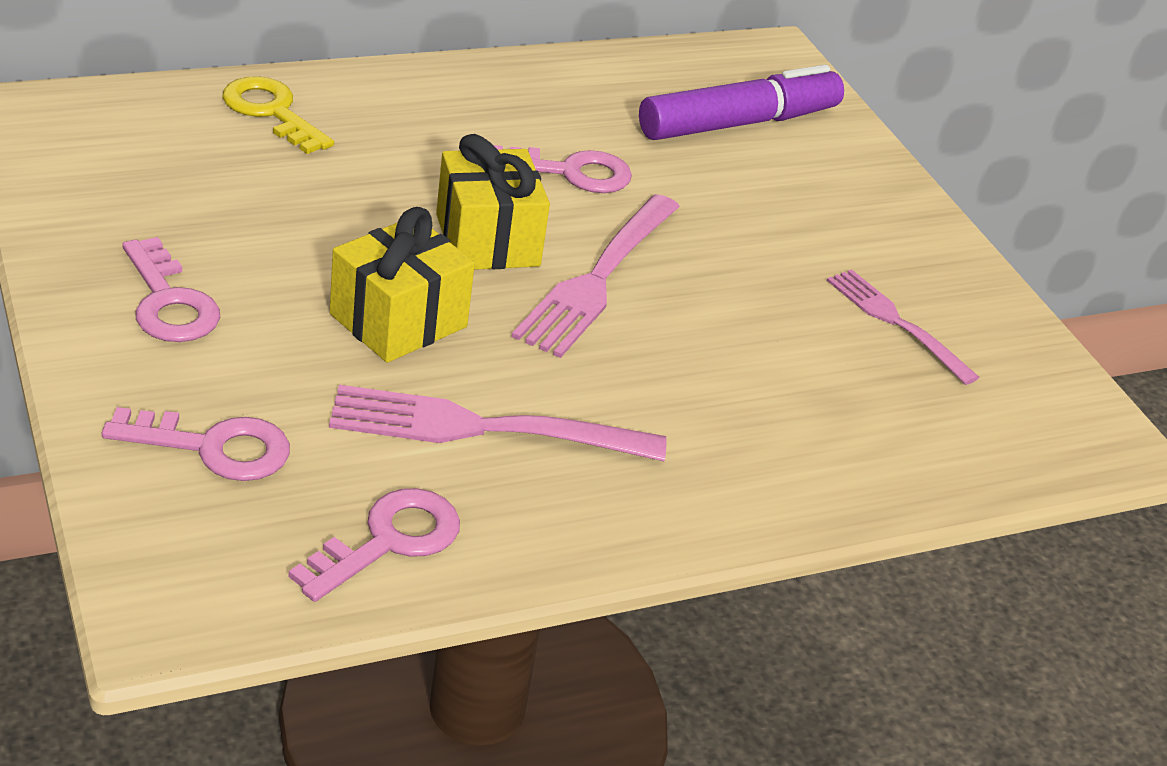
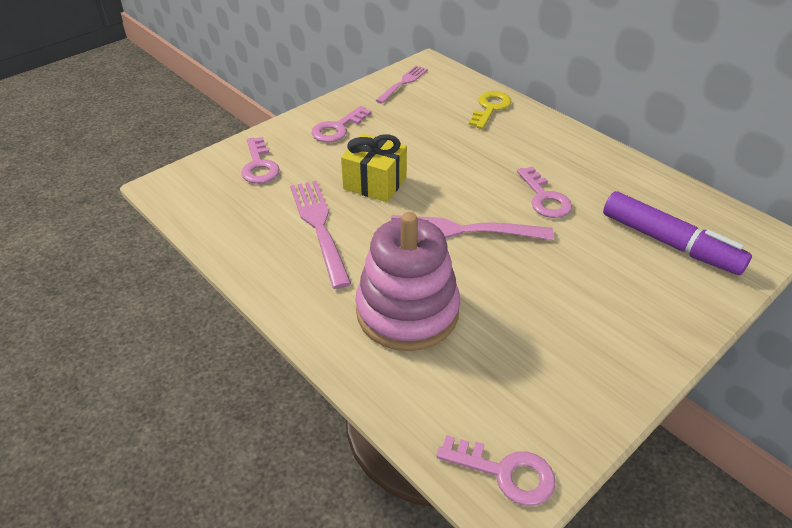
camera: 75 degrees right, 5 degrees up
(389, 541) = (230, 223): pink key -> pink key (505, 473)
(487, 240) = (458, 189): yellow gift -> none
(754, 403) = (407, 311): none -> pink stacking toy
(897, 323) = (536, 357): pink fork -> pink fork (403, 83)

